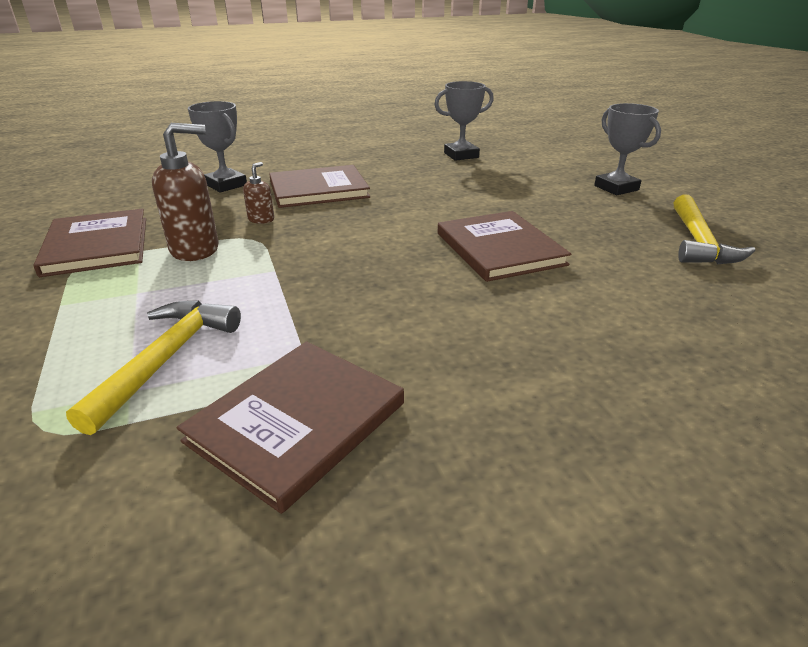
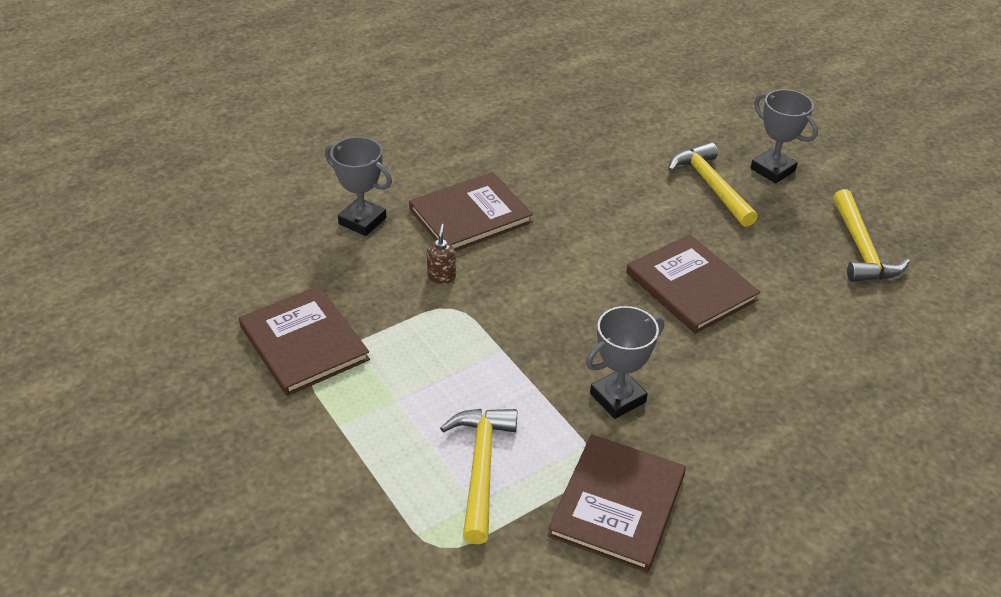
camera: 15 degrees left, 10 degrees up
(195, 249) = (407, 333): brown soap dispenser -> none
(461, 155) = (593, 126): grey trophy -> grey trophy (617, 398)
(551, 191) = (710, 185): none -> yellow hammer

